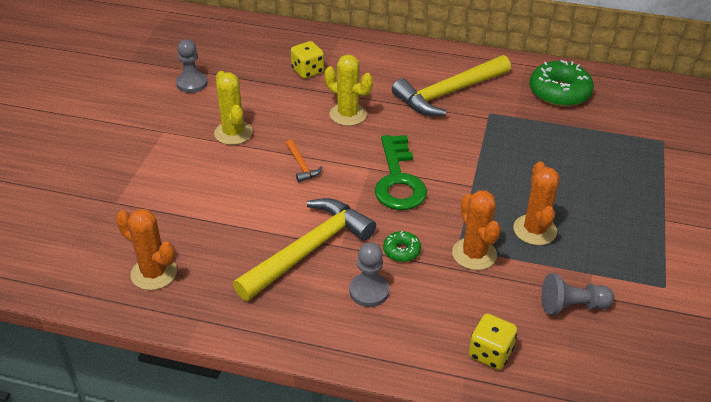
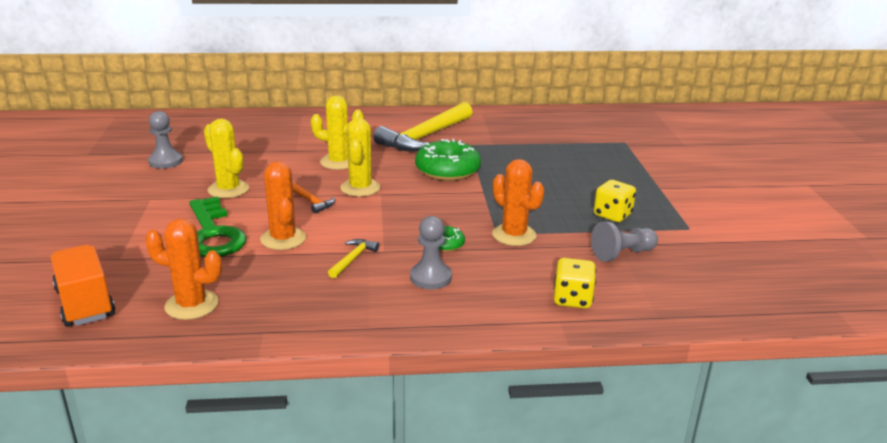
camera: 20 degrees left, 15 degrees down
(73, 250) = (85, 303): none -> orange truck
(307, 71) = (282, 139): yellow dice -> yellow dice (612, 215)
(309, 250) = (353, 259): yellow hammer -> yellow hammer, size x0.42
(353, 156) = (360, 188): none -> yellow cactus
(398, 180) = (413, 197): green key -> green key (213, 234)
(534, 230) = (557, 211): orange cactus -> orange cactus (283, 239)
(559, 92) = (521, 125): green donut -> green donut (447, 170)

